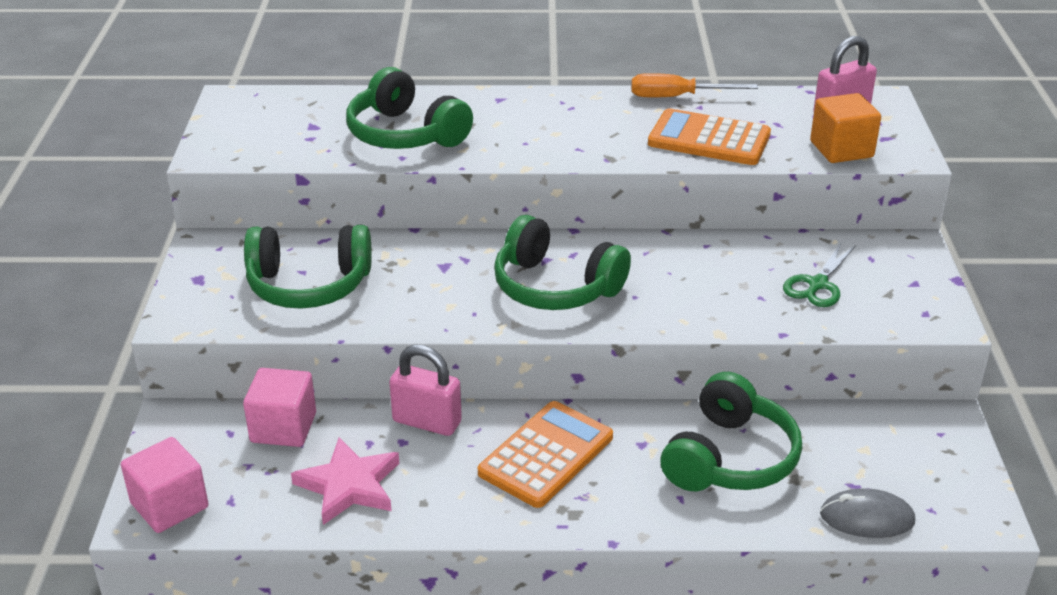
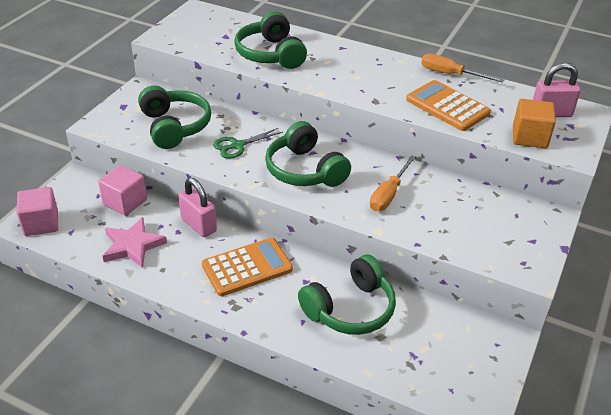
camera: 25 degrees right, 5 degrees up
(309, 285) = (174, 127): green headphones -> green headphones turned 135 degrees counterclockwise
(694, 283) = (388, 194): none -> orange screwdriver
(817, 284) = (466, 220): green scissors -> green scissors (237, 145)
(867, 518) = (405, 378): grey mouse -> none

